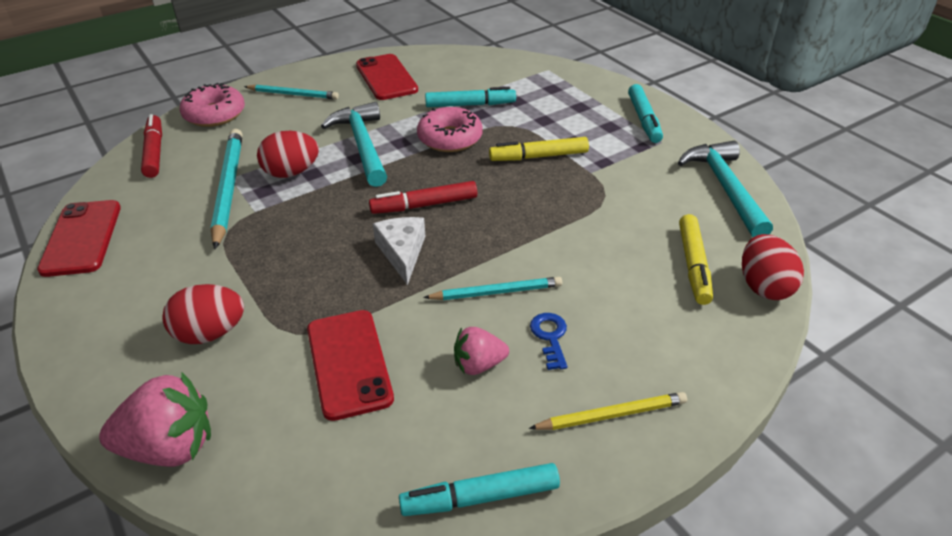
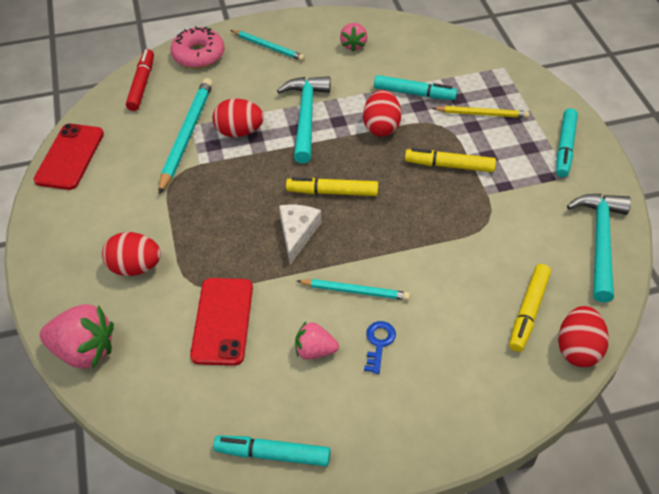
camera: 20 degrees right, 10 degrees up
(386, 78) = (353, 45): red phone -> pink strawberry
(424, 205) = (332, 192): red marker -> yellow marker
(450, 138) = (381, 127): pink donut -> red egg
(611, 415) = (394, 422): yellow pencil -> yellow pencil (481, 114)

